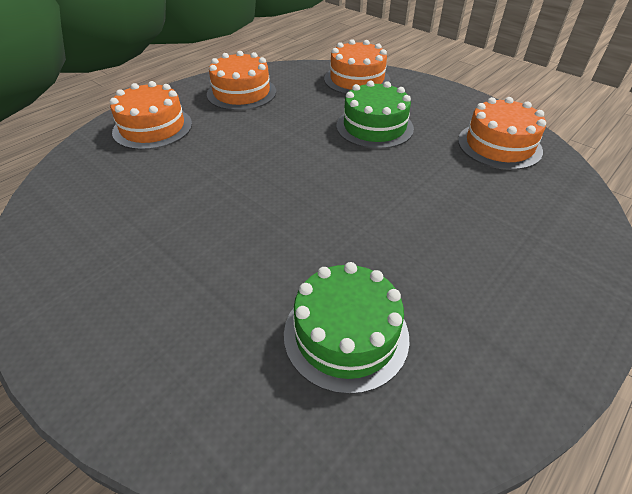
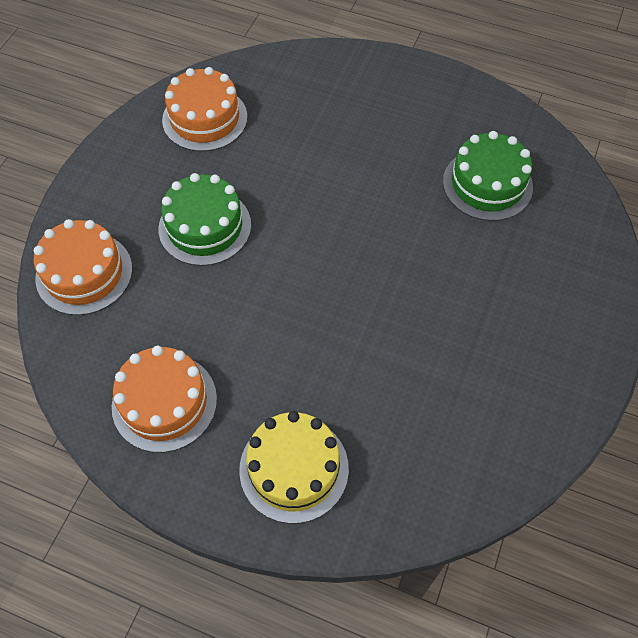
camera: 110 degrees left, 15 degrees up
(153, 128) = (294, 468): orange cake -> yellow cake

